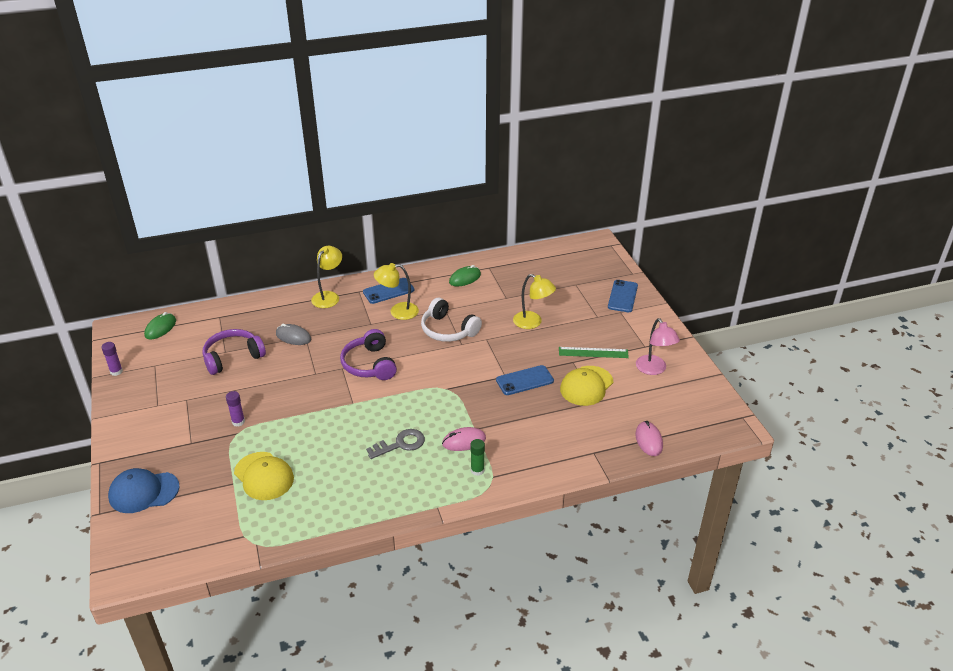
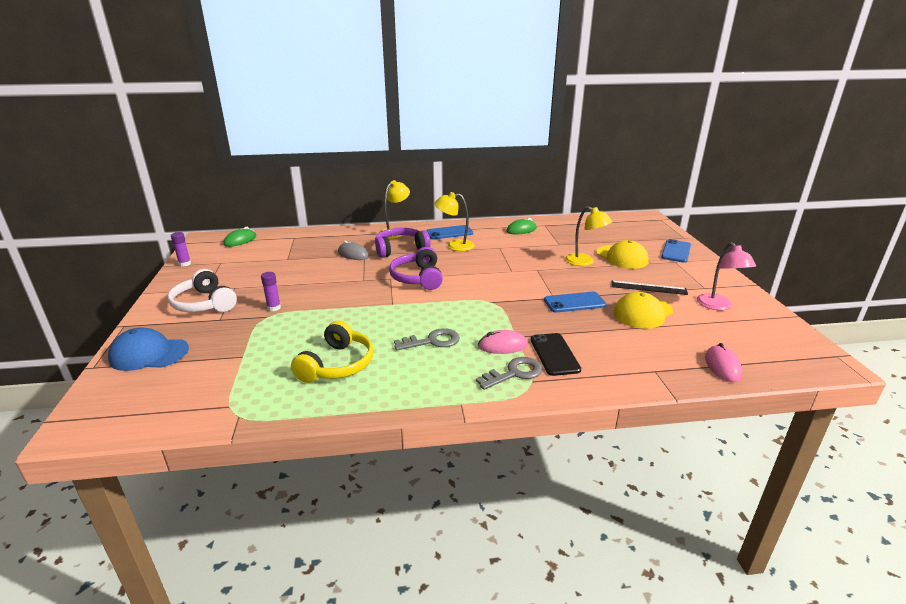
camera: 10 degrees right, 10 degrees down
(232, 357) = (292, 263): purple headphones -> purple headphones (400, 249)
(264, 476) = (277, 353): yellow cap -> yellow cap (622, 257)
(322, 481) = (337, 365): none -> yellow headphones
(448, 330) = (500, 261): white headphones -> white headphones (204, 304)
(477, 470) = (514, 373): green glue stick -> grey key
(509, 445) = (554, 354): none -> black phone
(593, 352) = (648, 288): green ruler -> black ruler

